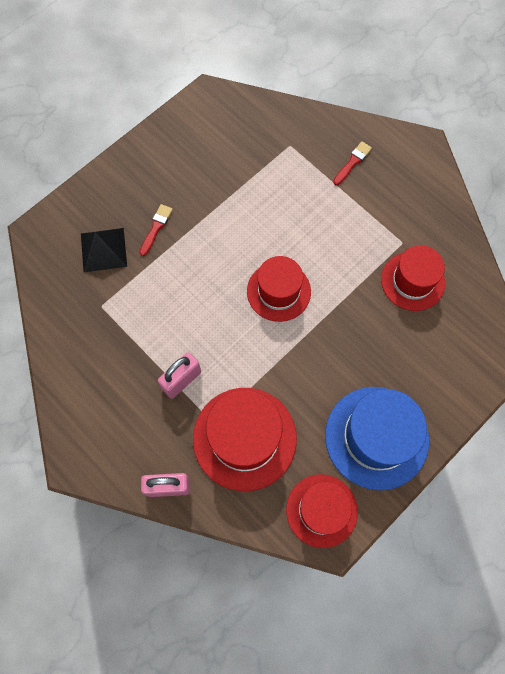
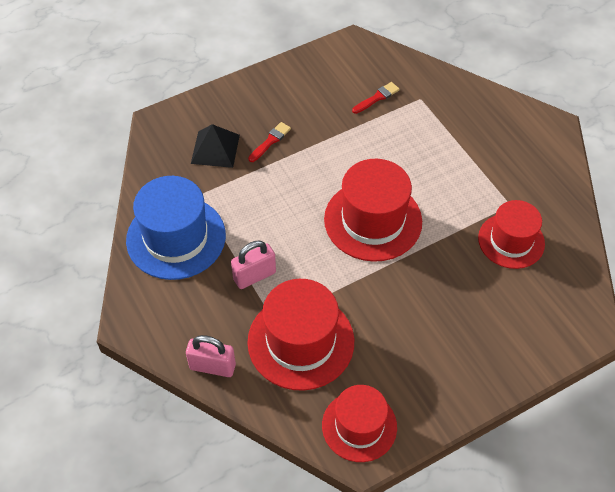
camera: 15 degrees right, 15 degrees down
(278, 291) = (373, 220): red hat -> red hat, size x1.50
(352, 162) = (478, 125): red brush -> red brush (377, 98)
(376, 437) = (435, 373): blue hat -> blue hat (176, 237)

